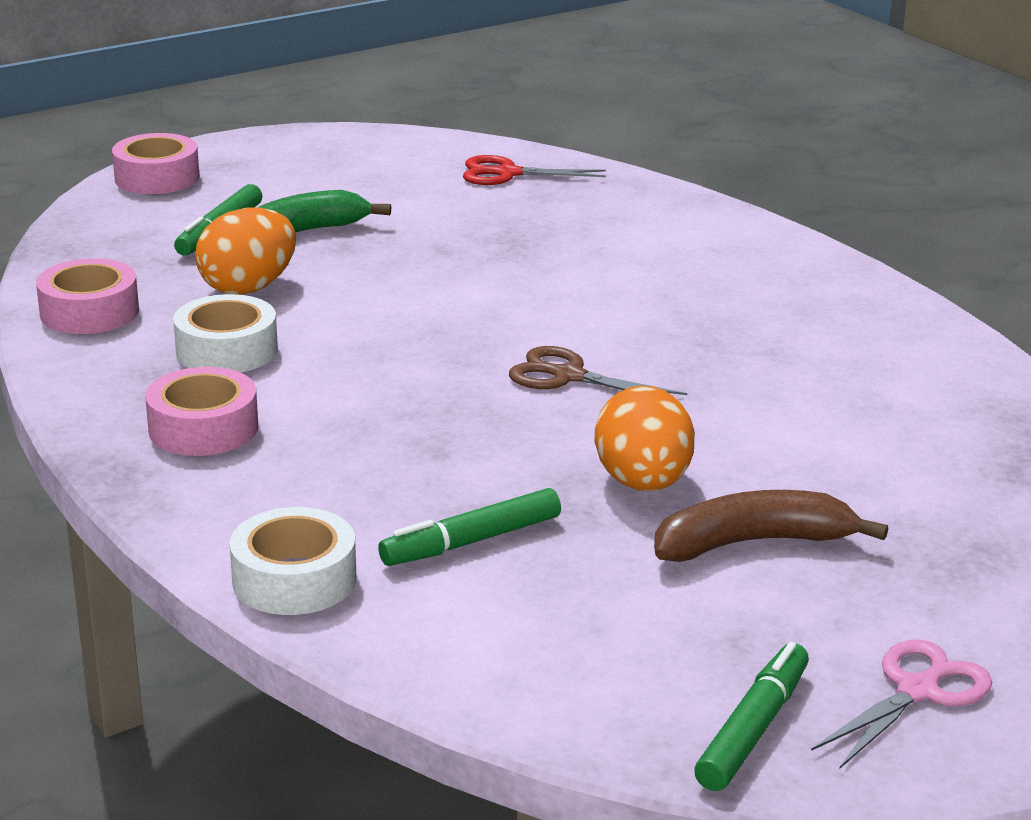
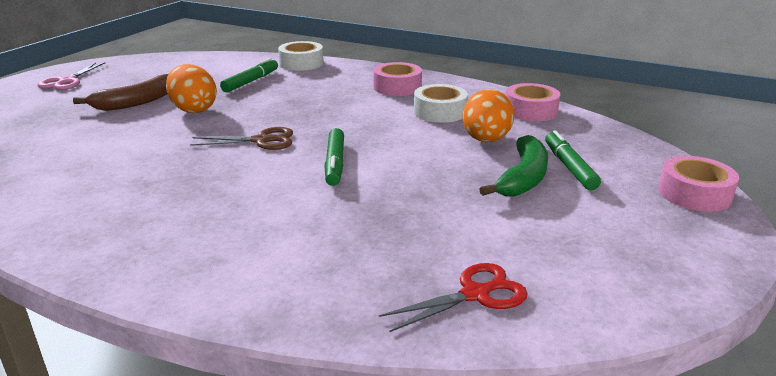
camera: 150 degrees right, 0 degrees up
(753, 729) = (125, 65): green marker -> green marker (335, 163)

